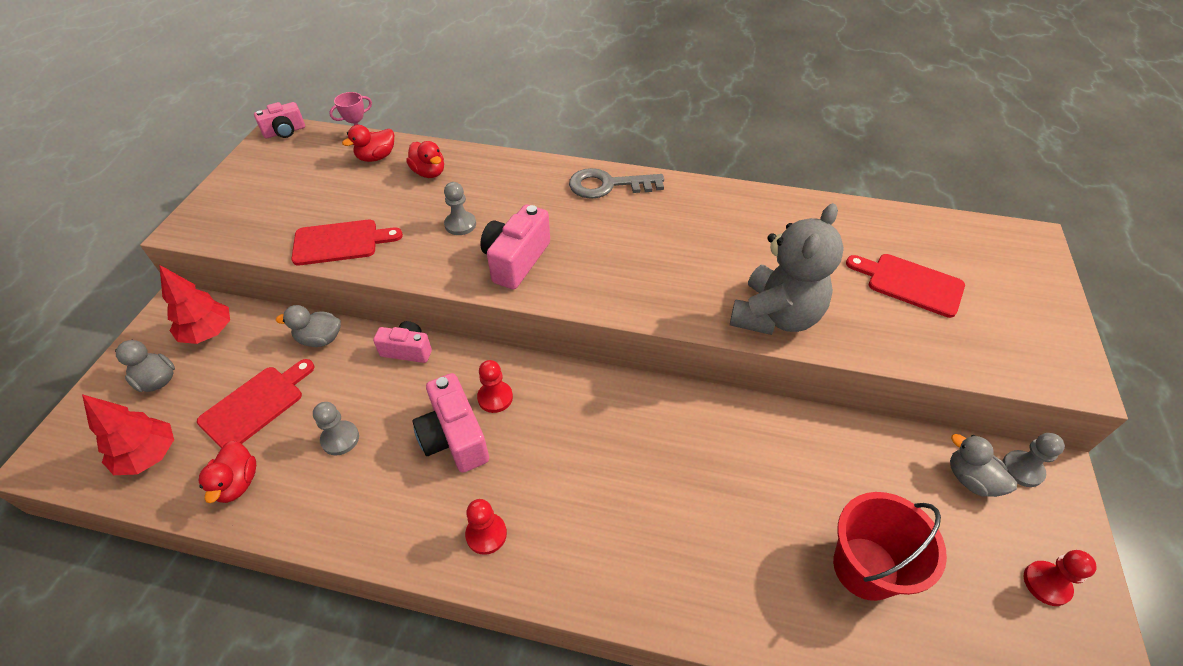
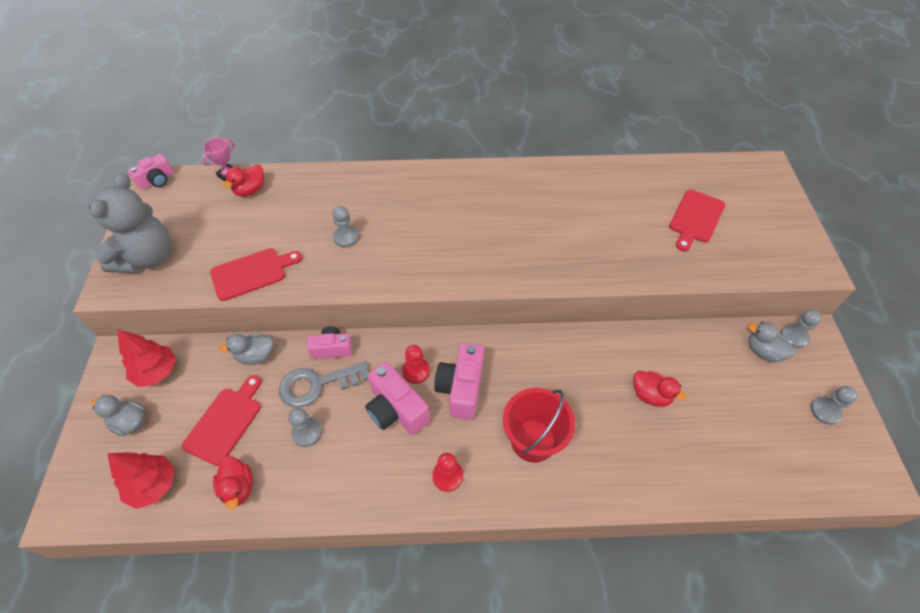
camera: 15 degrees left, 5 degrees up
(429, 173) = (301, 196): red duck -> red duck (650, 395)
(516, 260) = (403, 259): pink camera -> pink camera (461, 388)
(608, 185) = (452, 180): grey key -> grey key (317, 384)
(775, 316) = (610, 264): grey teddy bear -> grey teddy bear (147, 257)
(865, 568) = (712, 430): red bucket -> red bucket (533, 441)
(910, 283) = (695, 218): red cutting board -> red cutting board turned 75 degrees counterclockwise
(1046, 584) = (825, 411): red pawn -> grey pawn

